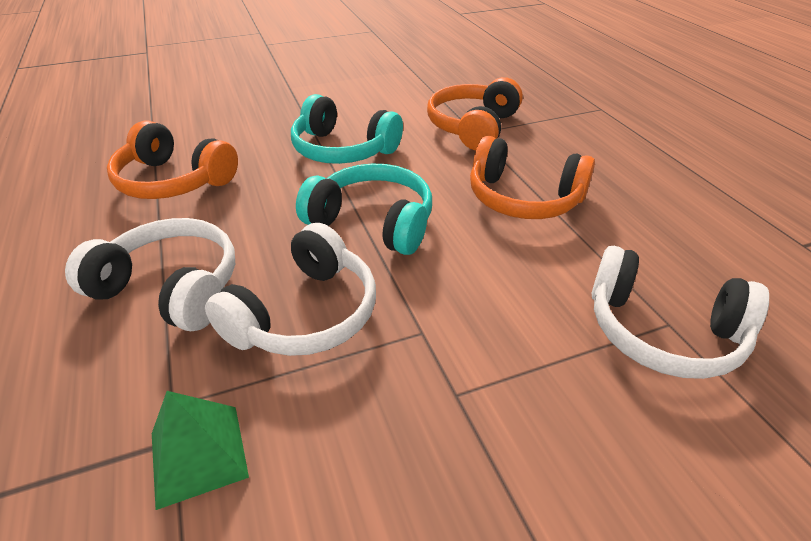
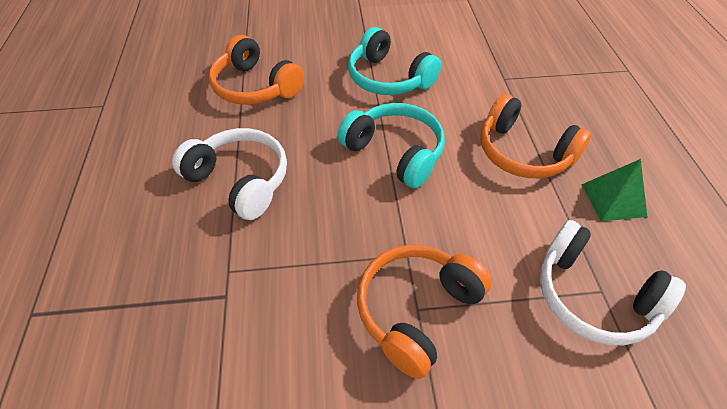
camera: 15 degrees right, 10 degrees up
(198, 454) = (239, 310): green pyramid -> green pyramid (613, 200)
(305, 314) = (327, 221): white headphones -> none
(473, 127) = (504, 72): orange headphones -> orange headphones (417, 310)

